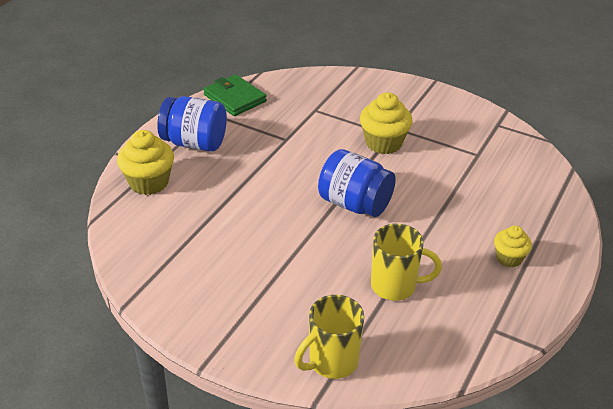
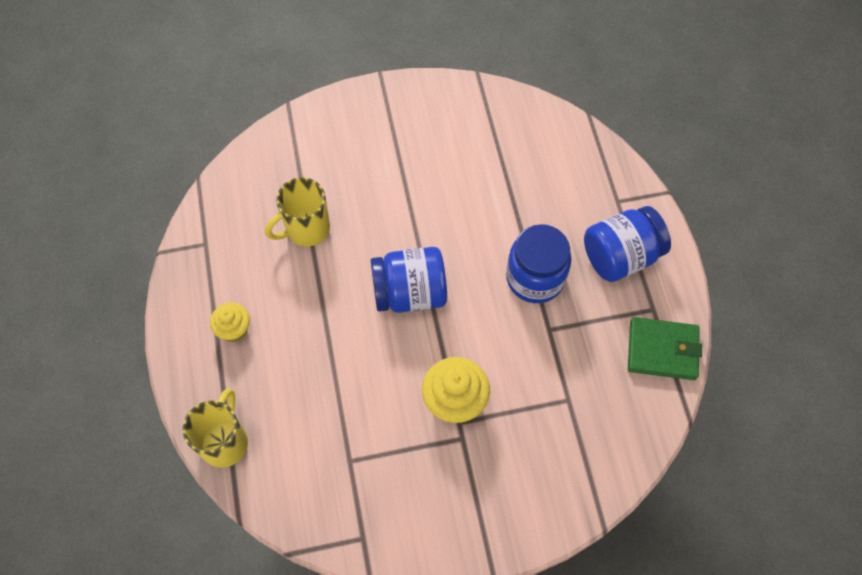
camera: 140 degrees right, 25 degrees up
(149, 182) = (598, 183): yellow cupcake -> none
(262, 164) = (535, 278): none -> blue jar
(331, 362) = (300, 135): yellow mug -> yellow mug (225, 442)

